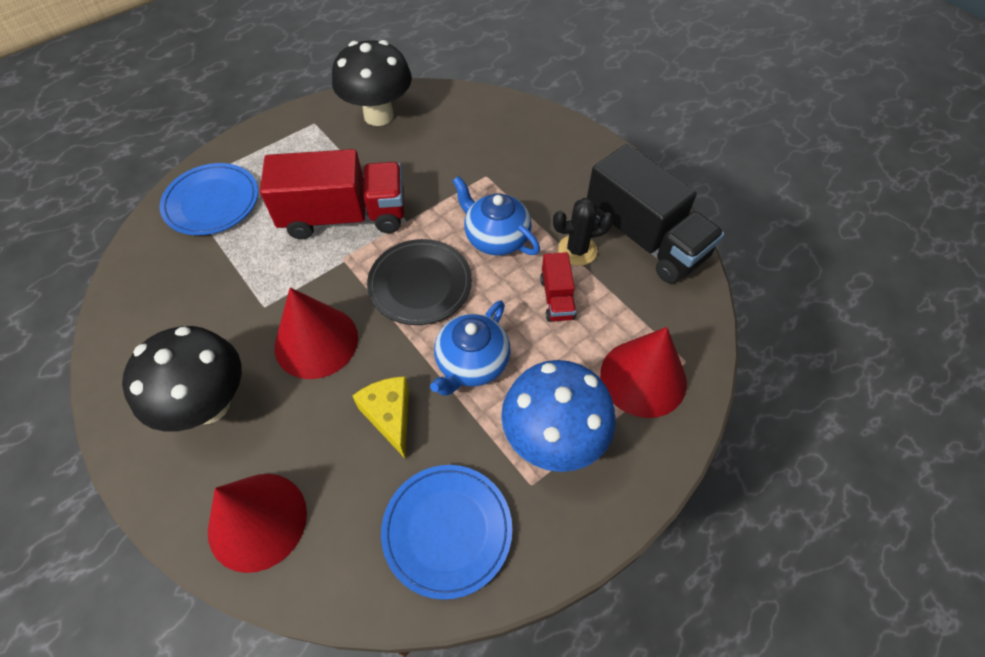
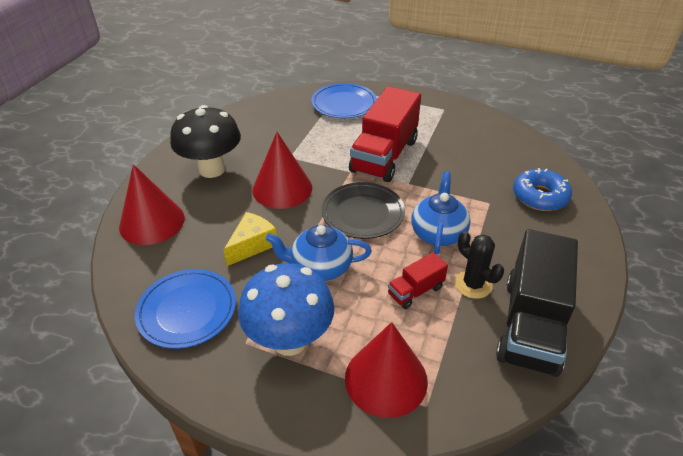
camera: 60 degrees right, 15 degrees down
(344, 216) = (384, 156): red truck -> red truck turned 60 degrees clockwise
(378, 115) = (482, 130): black mushroom -> none
(506, 136) = (540, 196): none -> blue donut

